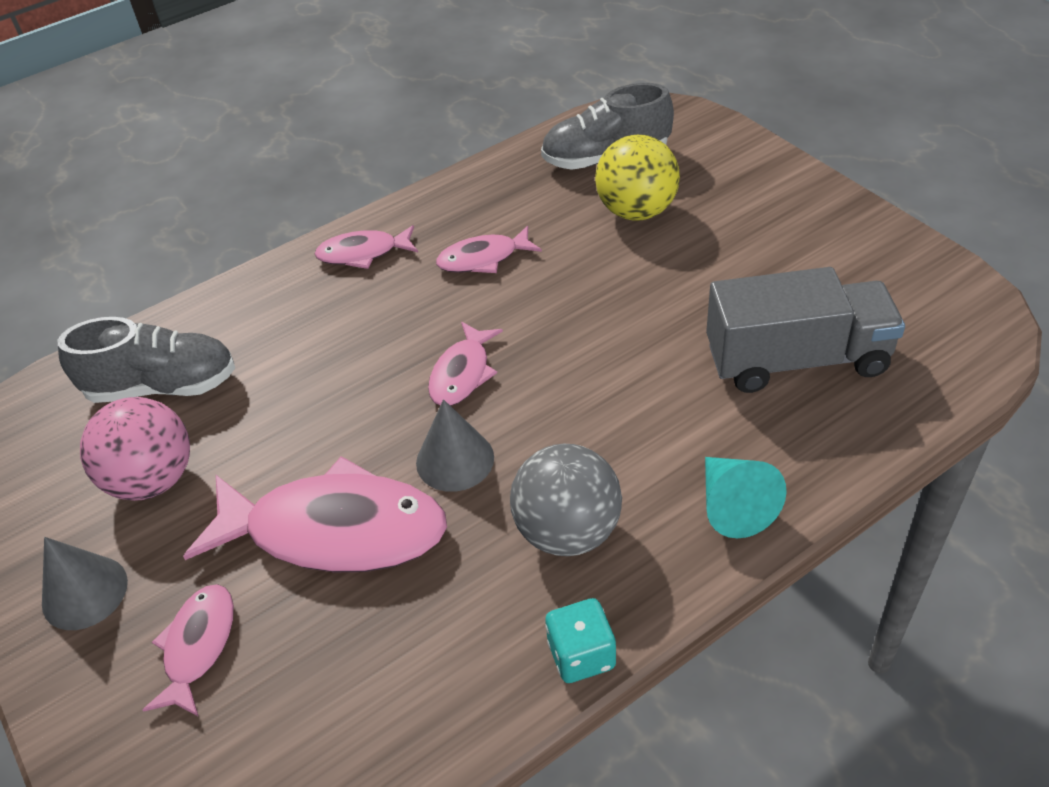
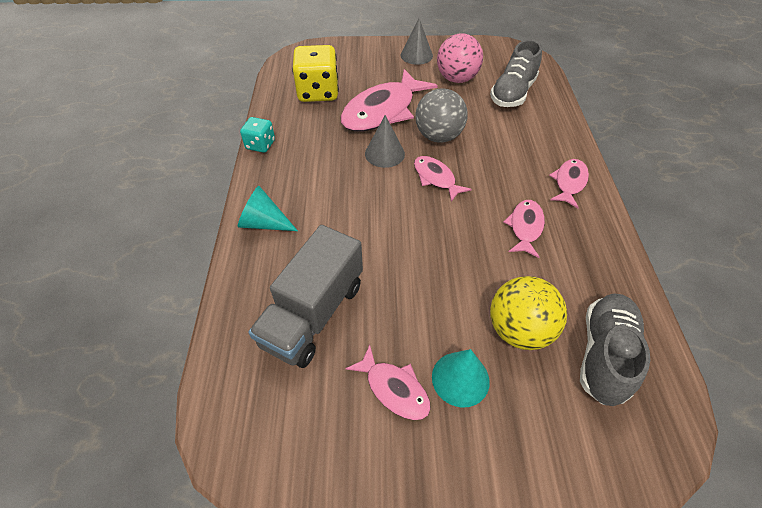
camera: 120 degrees right, 5 degrees up
(198, 646) = (367, 70): pink fish -> pink fish (394, 389)
(342, 683) = (318, 92): none -> yellow dice
(568, 531) = (312, 167): grey ball -> grey ball (438, 136)
(734, 224) = (460, 379): none -> turquoise cone

